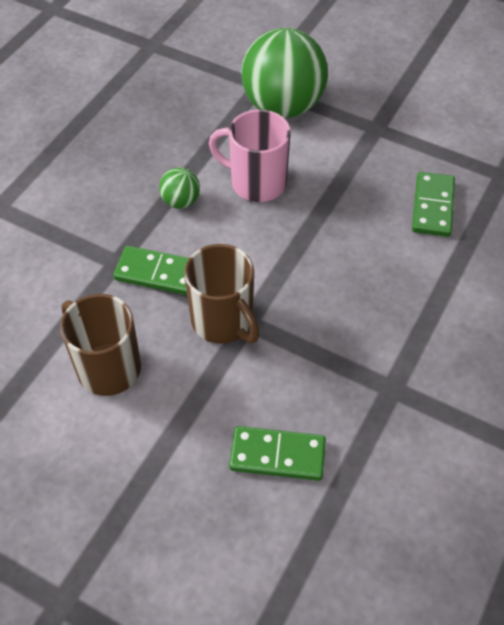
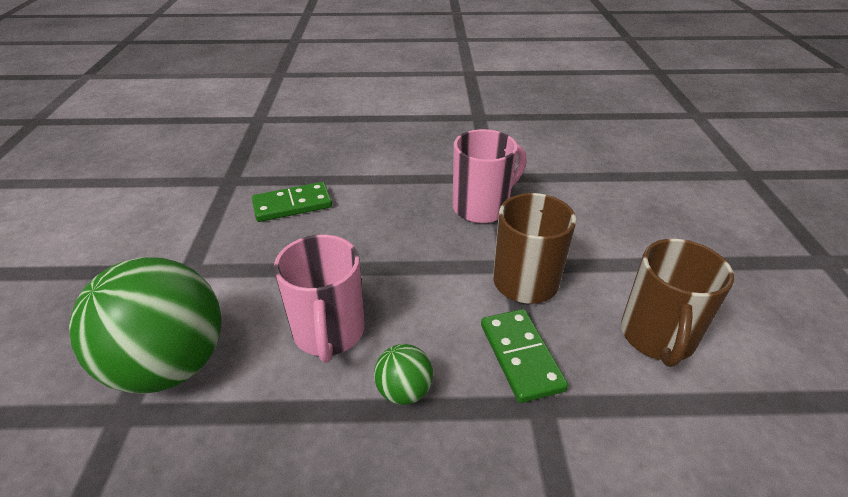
camera: 120 degrees left, 15 degrees down
(277, 455) = (600, 207): green domino -> none
(342, 347) = (482, 207): none -> pink mug

